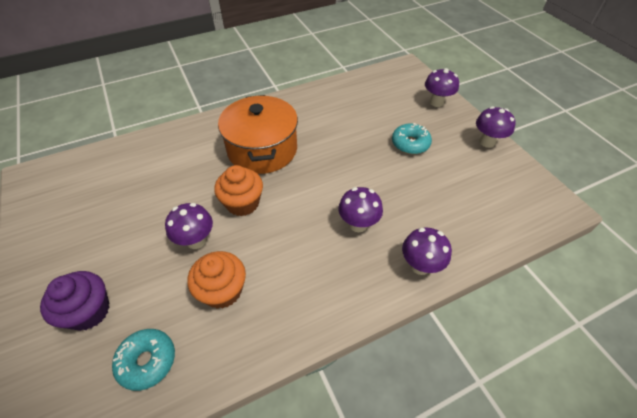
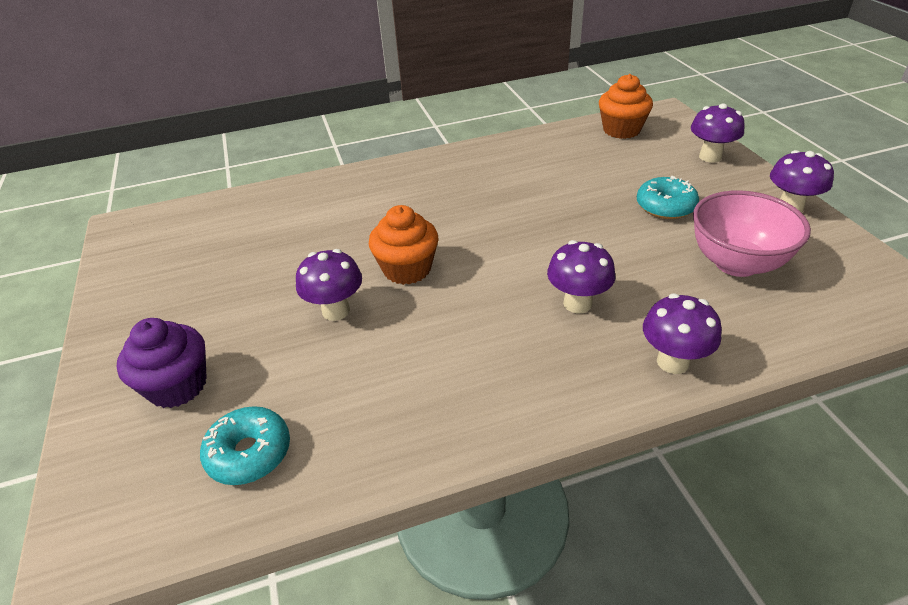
camera: 10 degrees right, 10 degrees down
(222, 291) = (367, 374): orange cupcake -> orange cupcake (621, 130)
(262, 149) = (442, 206): orange pot -> none
(456, 187) = (736, 263): none -> pink bowl

